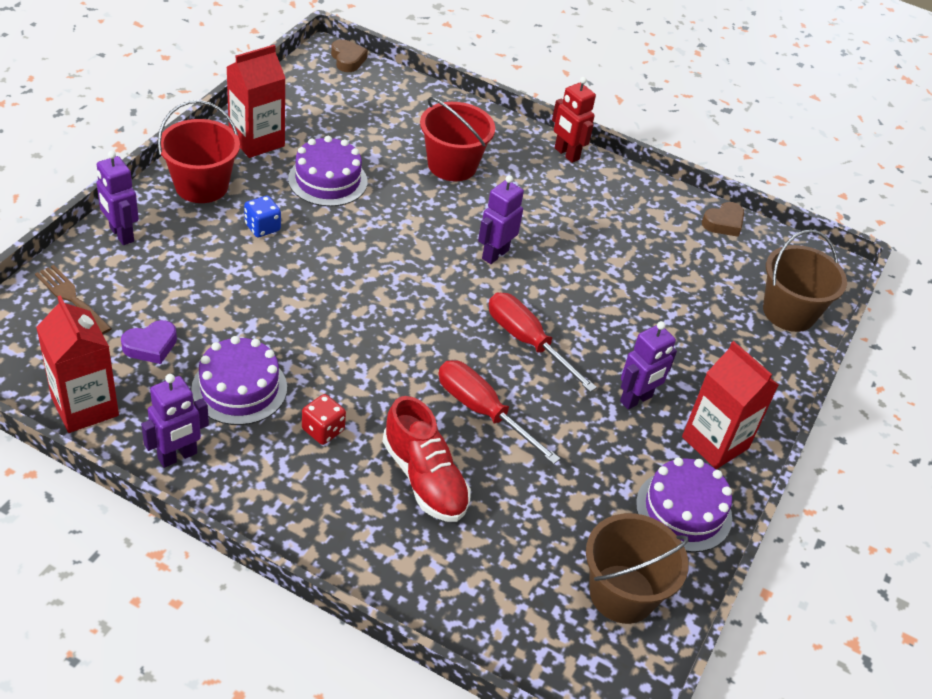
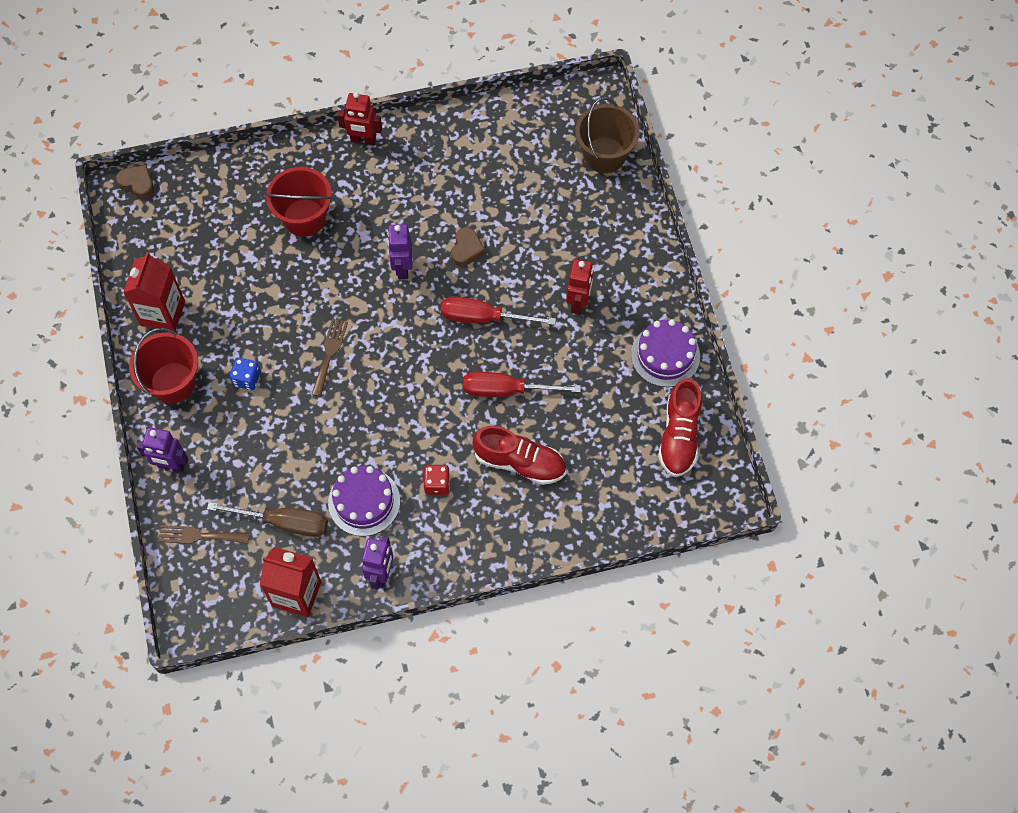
camera: 35 degrees left, 20 degrees up
(151, 346) = (284, 522): purple heart -> brown screwdriver
(328, 180) = (243, 303): purple cake -> none
(353, 263) = (329, 354): none -> brown fork
(622, 594) = (679, 436): brown bucket -> red shoe
(636, 399) = (578, 303): purple robot -> red robot
(715, 442) = (643, 293): red carton -> none
(723, 223) = (509, 113): brown heart -> brown heart (466, 249)

